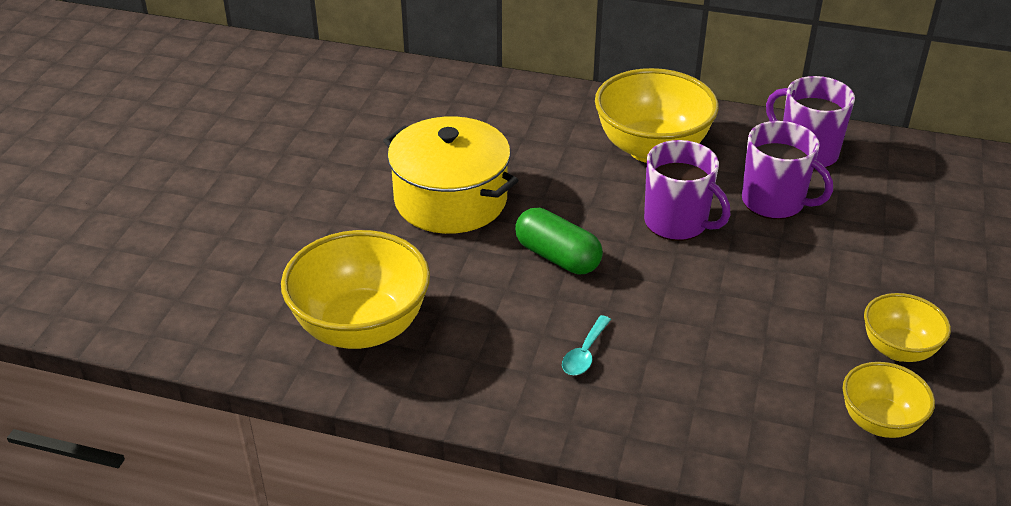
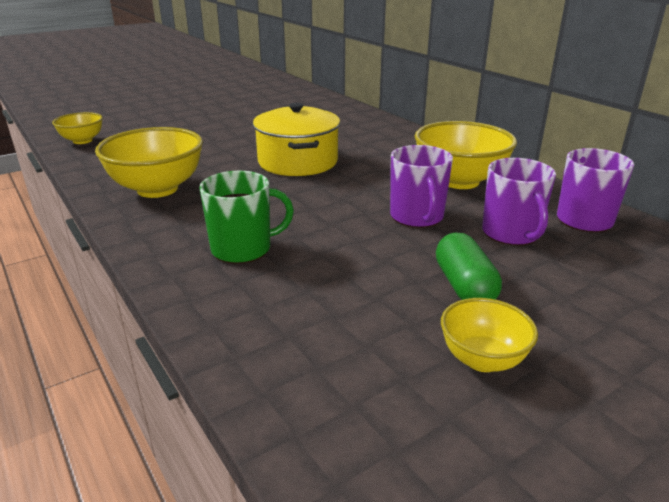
camera: 40 degrees right, 10 degrees down
(557, 257) = (311, 203): green capsule -> green capsule (464, 286)
(584, 353) = (243, 249): turquoise spoon -> green mug
(879, 422) = (383, 397): yellow bowl -> yellow bowl (82, 141)

